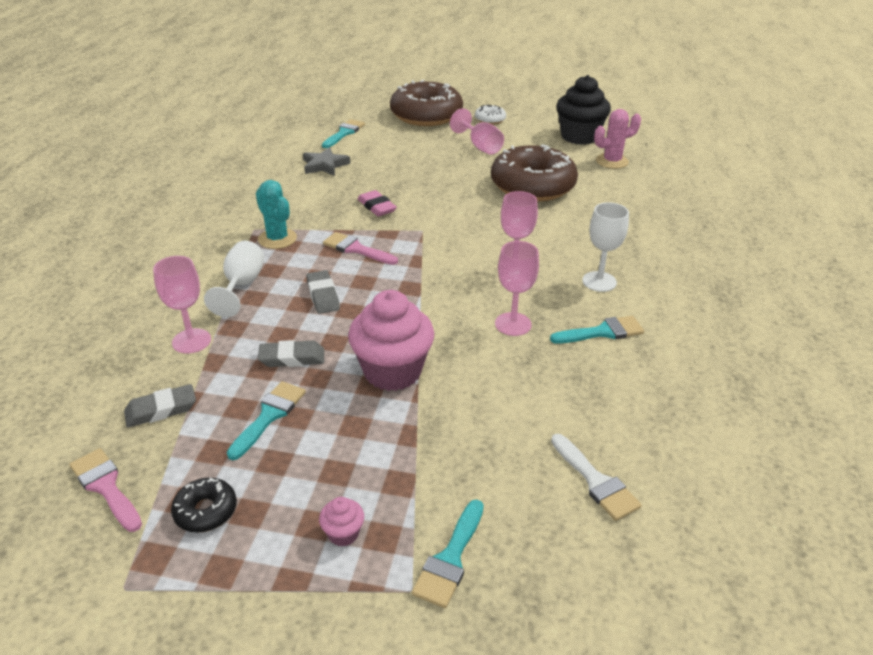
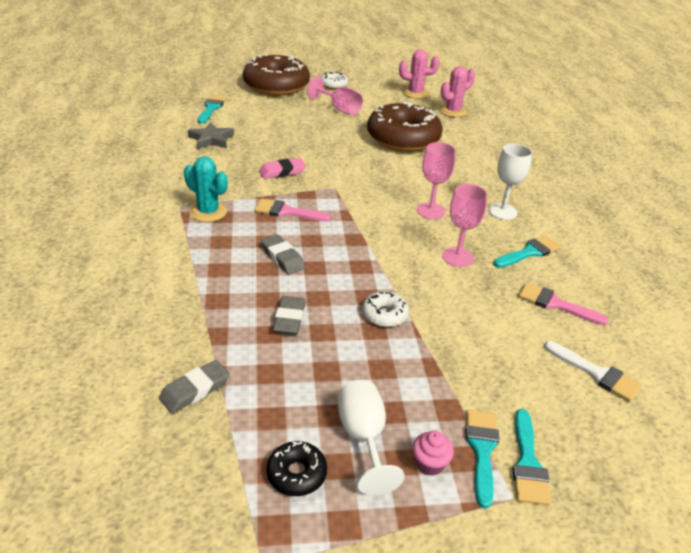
camera: 20 degrees left, 0 degrees up
(106, 487) = (185, 474): pink brush -> pink brush (555, 304)
(191, 341) = (184, 320): pink goblet -> none
(242, 285) = (201, 260): white goblet -> white goblet (363, 437)
(269, 416) = (301, 375): turquoise brush -> turquoise brush (482, 450)
(292, 358) = (289, 319): grey eraser -> grey eraser turned 60 degrees counterclockwise
(377, 207) = (282, 172): pink eraser -> pink eraser turned 60 degrees counterclockwise
(392, 371) = (384, 315): pink cupcake -> white donut
(579, 137) = (415, 93): black cupcake -> pink cactus

